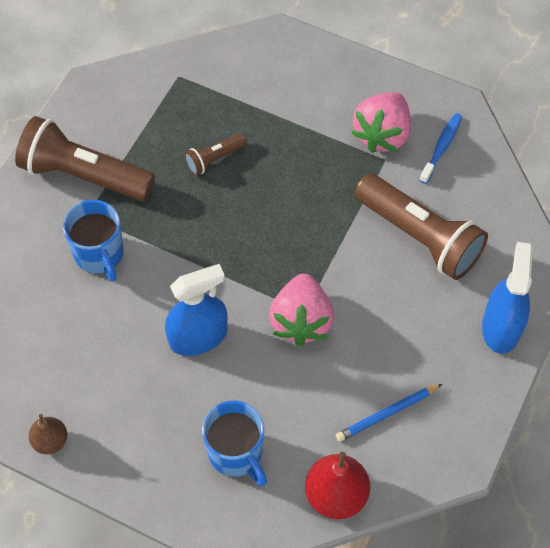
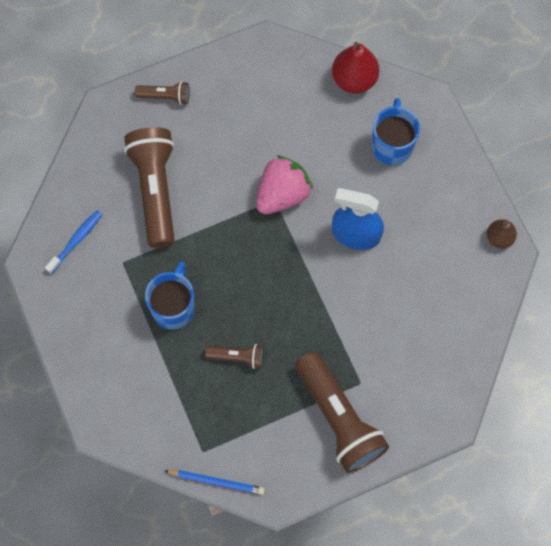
camera: 140 degrees left, 10 degrees up
(99, 255) = (375, 344): blue mug -> blue mug (174, 307)
(382, 135) = (105, 282): pink strawberry -> none
(387, 414) = (283, 100): blue pencil -> blue pencil (216, 482)
(441, 147) = (76, 240): blue toothbrush -> blue toothbrush turned 150 degrees clockwise
(501, 327) = (165, 96): blue spray bottle -> brown flashlight

